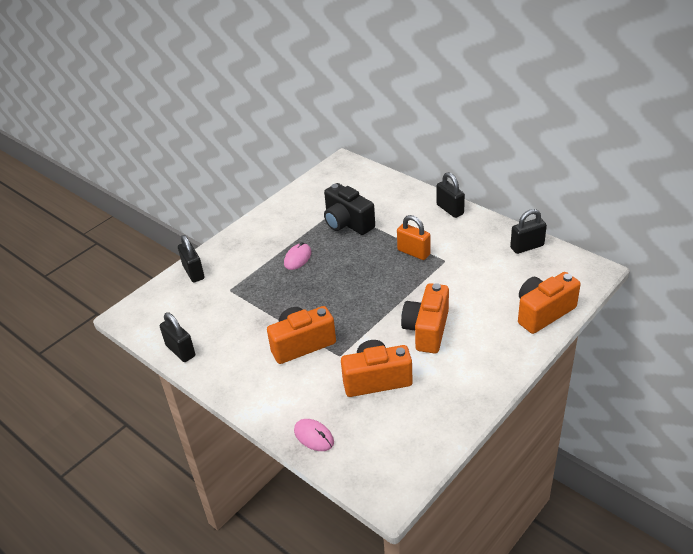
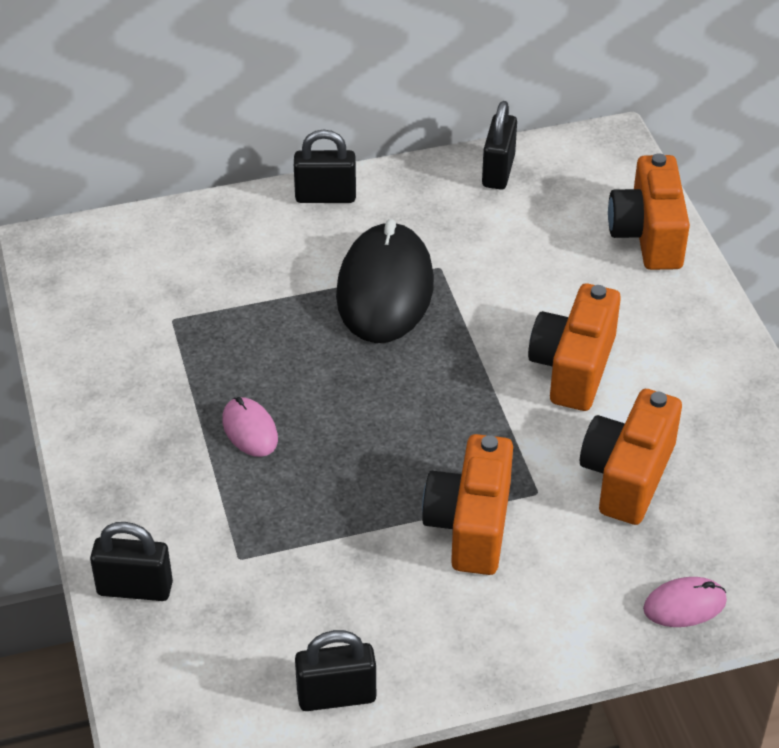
camera: 60 degrees left, 5 degrees up
(347, 223) = (225, 325): black camera -> none
(413, 252) = (385, 289): orange padlock -> black mouse
(427, 330) = (573, 367): orange camera -> orange camera turned 60 degrees clockwise

